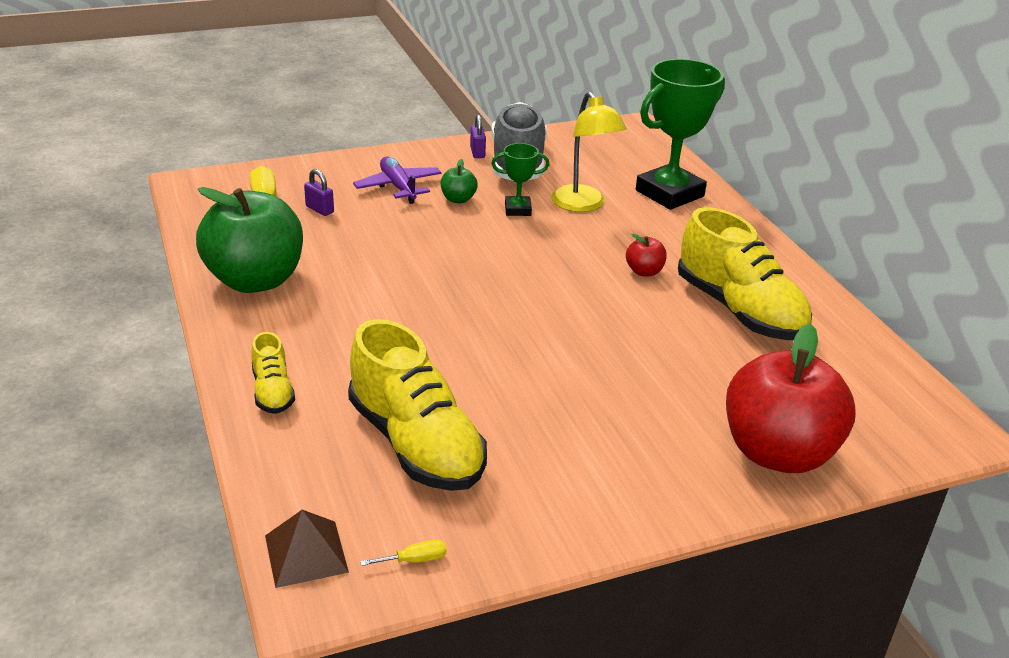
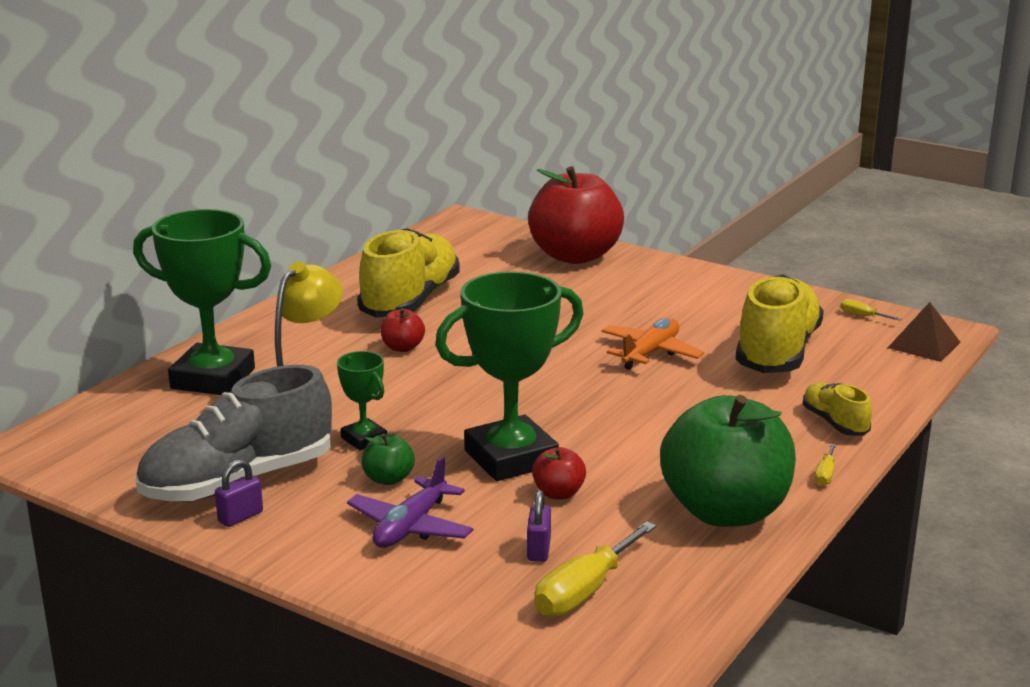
camera: 125 degrees left, 10 degrees down
(226, 341) = (825, 474): none -> yellow screwdriver
(273, 392) = (834, 423): yellow shoe -> yellow shoe turned 60 degrees counterclockwise
(362, 239) = (558, 493): none -> red apple
(425, 243) = (511, 458): none -> green trophy
(500, 374) = (650, 353): none -> orange plane

